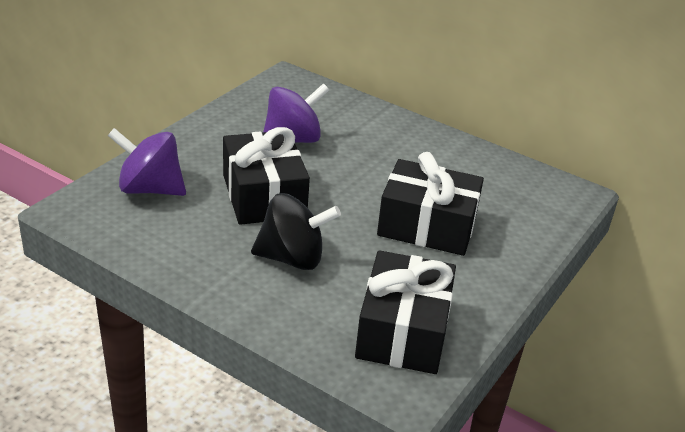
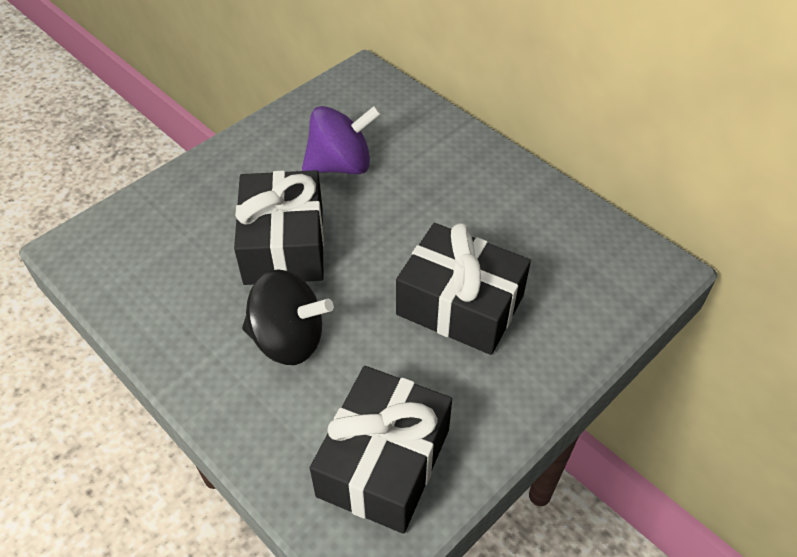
camera: 15 degrees right, 15 degrees up
(150, 189) = (163, 226): purple spinning top -> none

